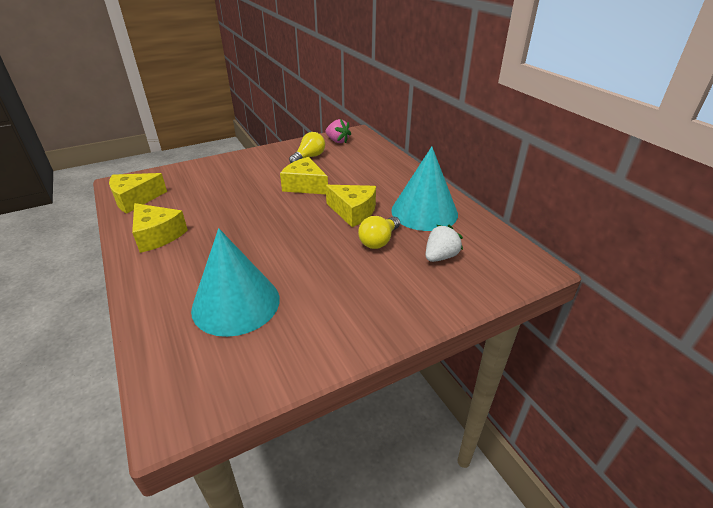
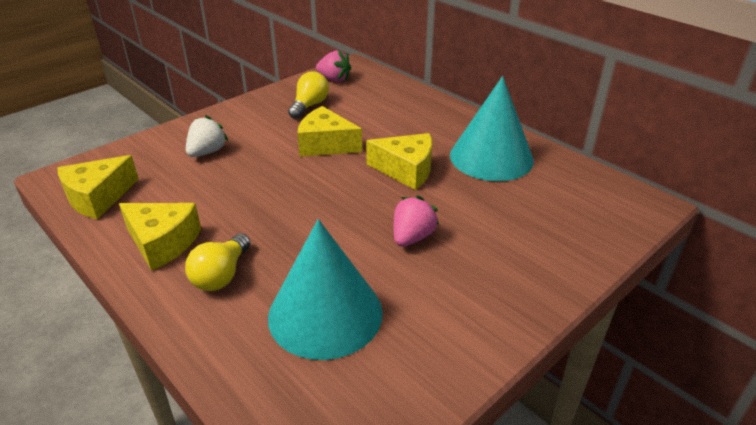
camera: 15 degrees left, 0 degrees up
(329, 261) = (412, 237): none -> pink strawberry
(379, 241) = (458, 202): yellow light bulb -> yellow light bulb (221, 275)
(440, 257) = (539, 209): white strawberry -> white strawberry (207, 152)

